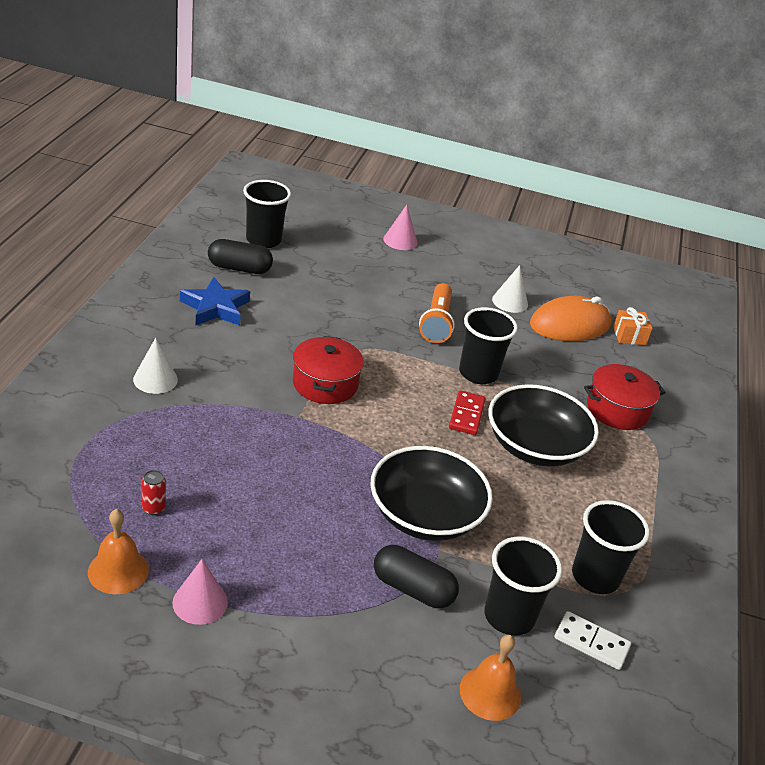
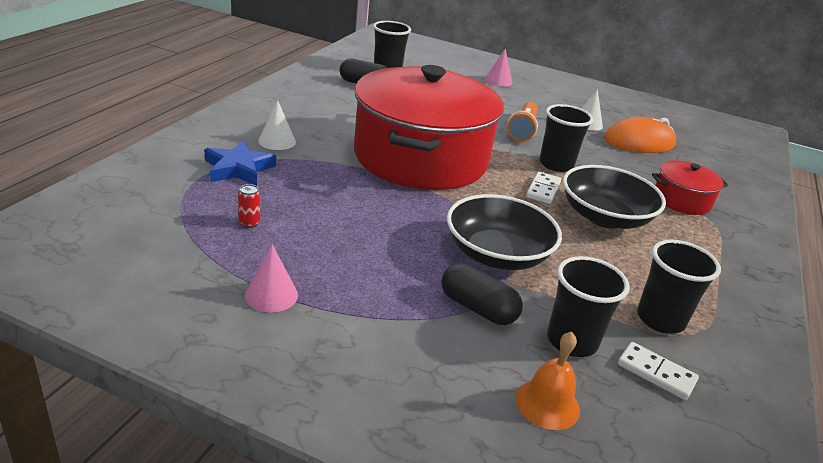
camera: 10 degrees right, 5 degrees down
(118, 570) = (203, 263): orange bell -> none
(215, 307) = (339, 104): blue star -> blue star (238, 169)
(325, 384) = (420, 158): red pot -> red pot, size x2.37
(466, 415) = (543, 190): red domino -> white domino
(629, 336) = (692, 154): orange gift -> none

